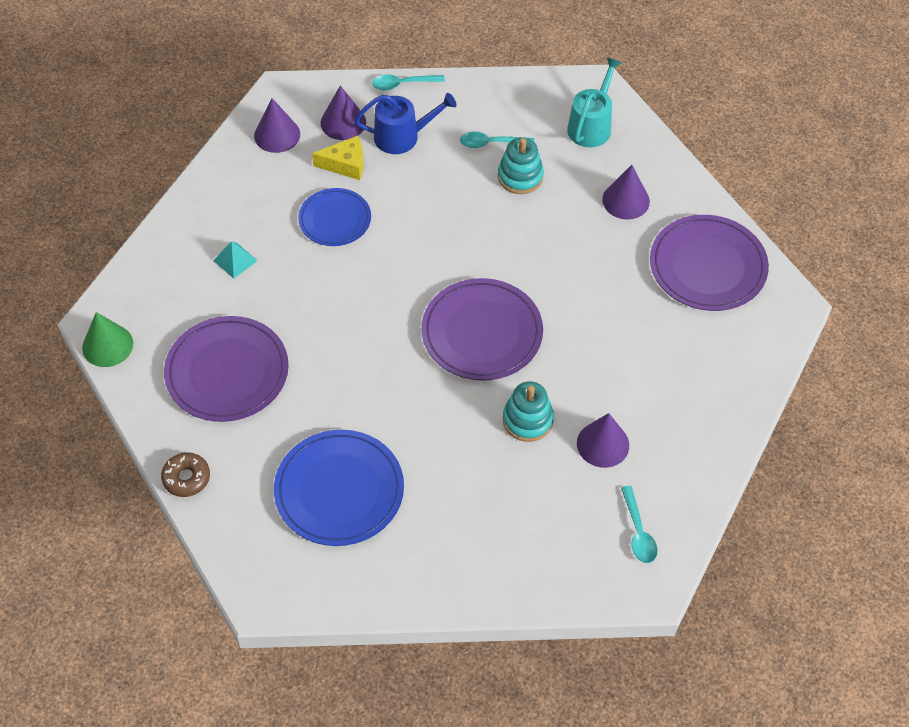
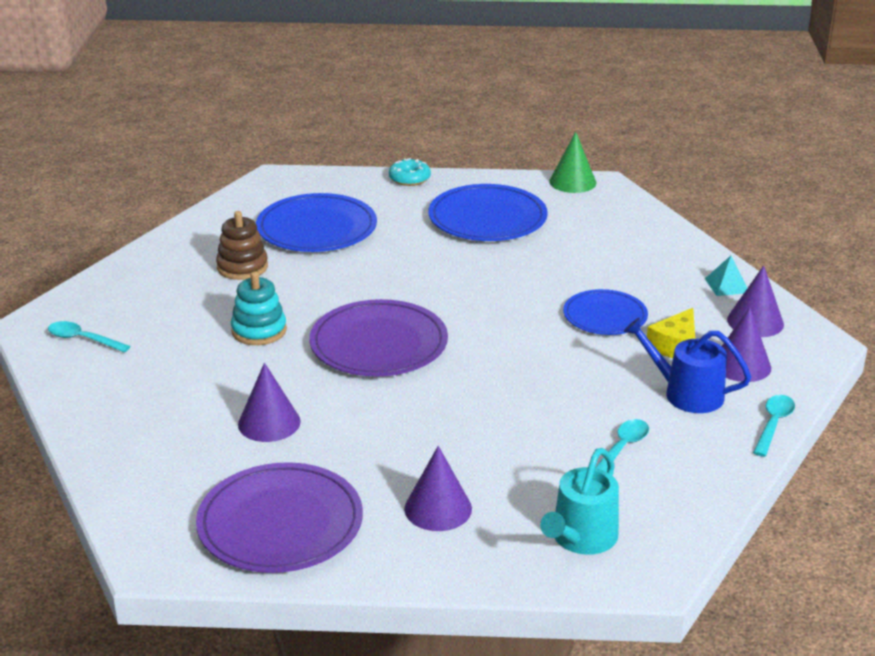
camera: 125 degrees right, 25 degrees down
(186, 478) = (409, 179): brown donut -> turquoise donut
(227, 372) = (487, 218): purple plate -> blue plate
(235, 260) = (606, 254): turquoise pyramid -> turquoise pyramid (727, 285)
(402, 136) = (686, 393): blue watering can -> blue watering can turned 90 degrees clockwise
(447, 500) = (242, 267): none -> brown stacking toy
(520, 176) = (551, 448): turquoise stacking toy -> none
(591, 126) = (581, 538): turquoise watering can -> turquoise watering can turned 60 degrees clockwise
(603, 444) = (182, 358): purple cone -> purple cone (269, 423)

